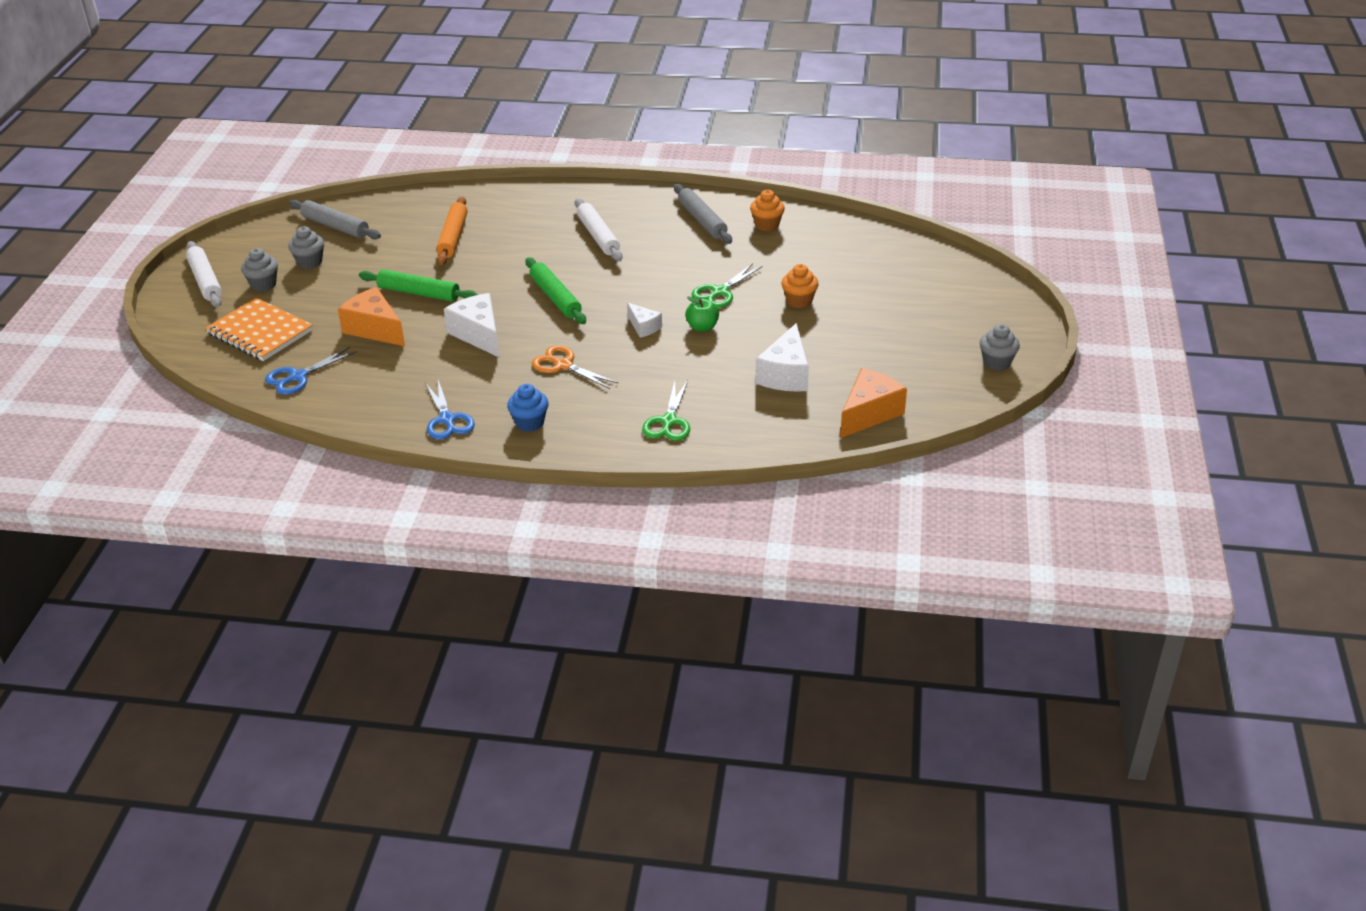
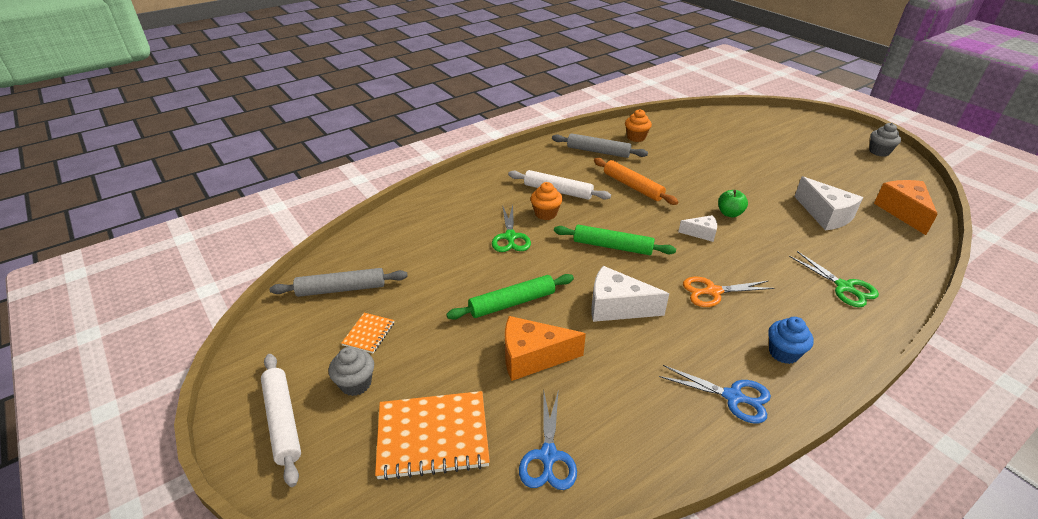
camera: 45 degrees left, 0 degrees up
(205, 281) = (283, 421): white rolling pin -> white rolling pin turned 45 degrees clockwise
(310, 262) = (369, 334): grey cupcake -> orange notebook
(453, 237) = (459, 244): orange rolling pin -> orange rolling pin (632, 186)
(720, 292) = (693, 187): green scissors -> green scissors (510, 237)
(799, 301) = (739, 169): orange cupcake -> orange cupcake (545, 214)

